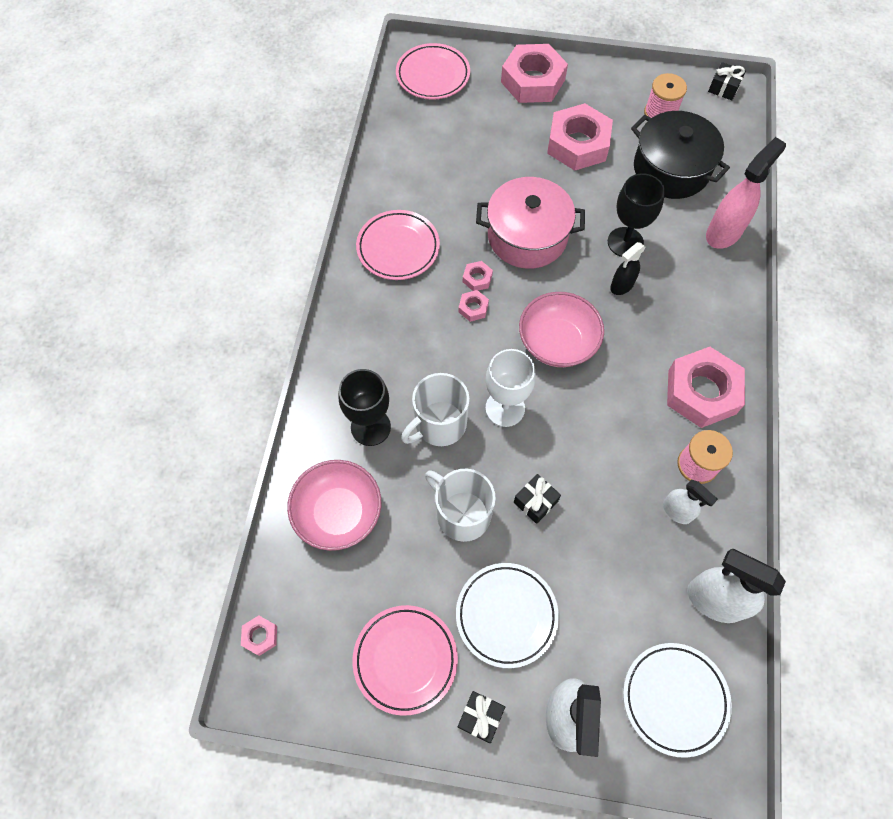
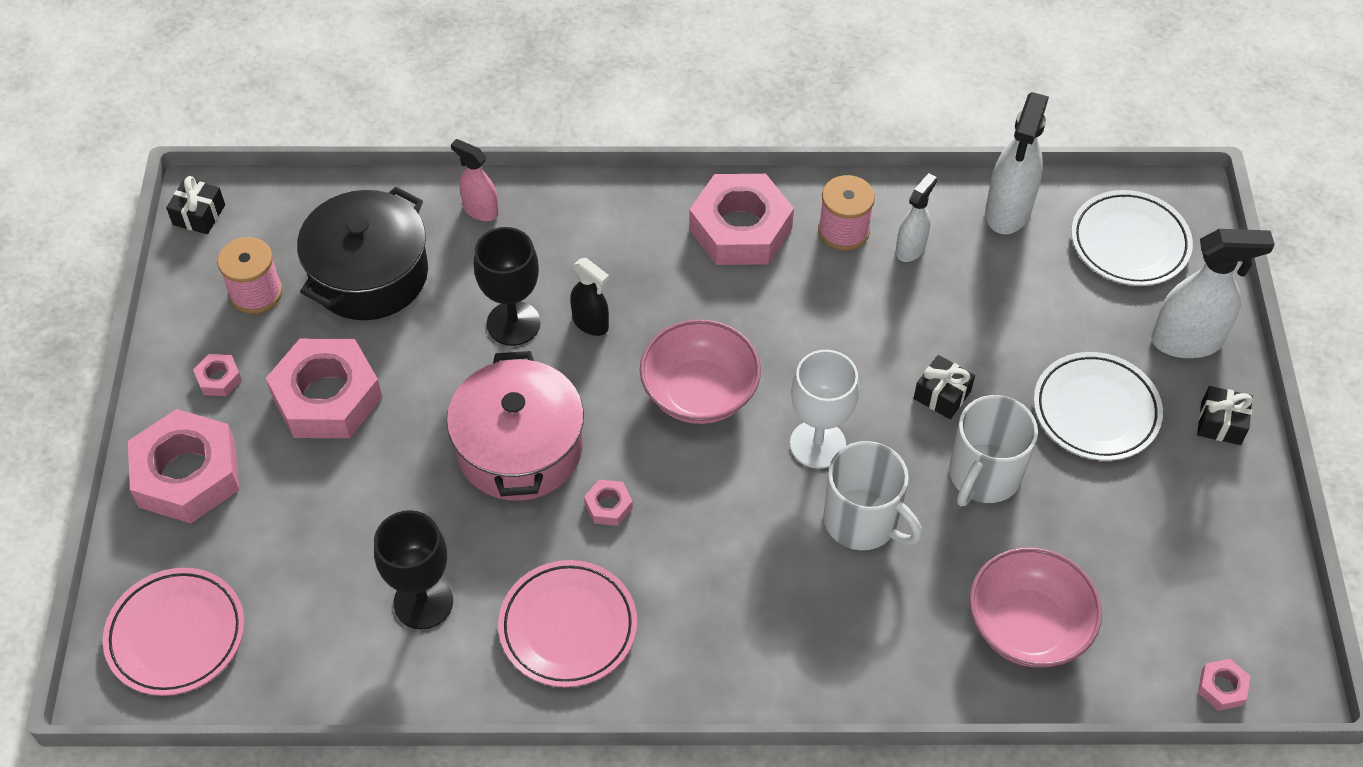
camera: 100 degrees left, 10 degrees down
(370, 427) = (889, 609): black goblet -> black goblet (423, 602)
(405, 659) = (1187, 511): pink plate -> none
(473, 308) = (662, 504): pink nut -> pink nut (219, 378)
(724, 232) = (480, 210): pink spray bottle -> pink spray bottle, size x0.58

